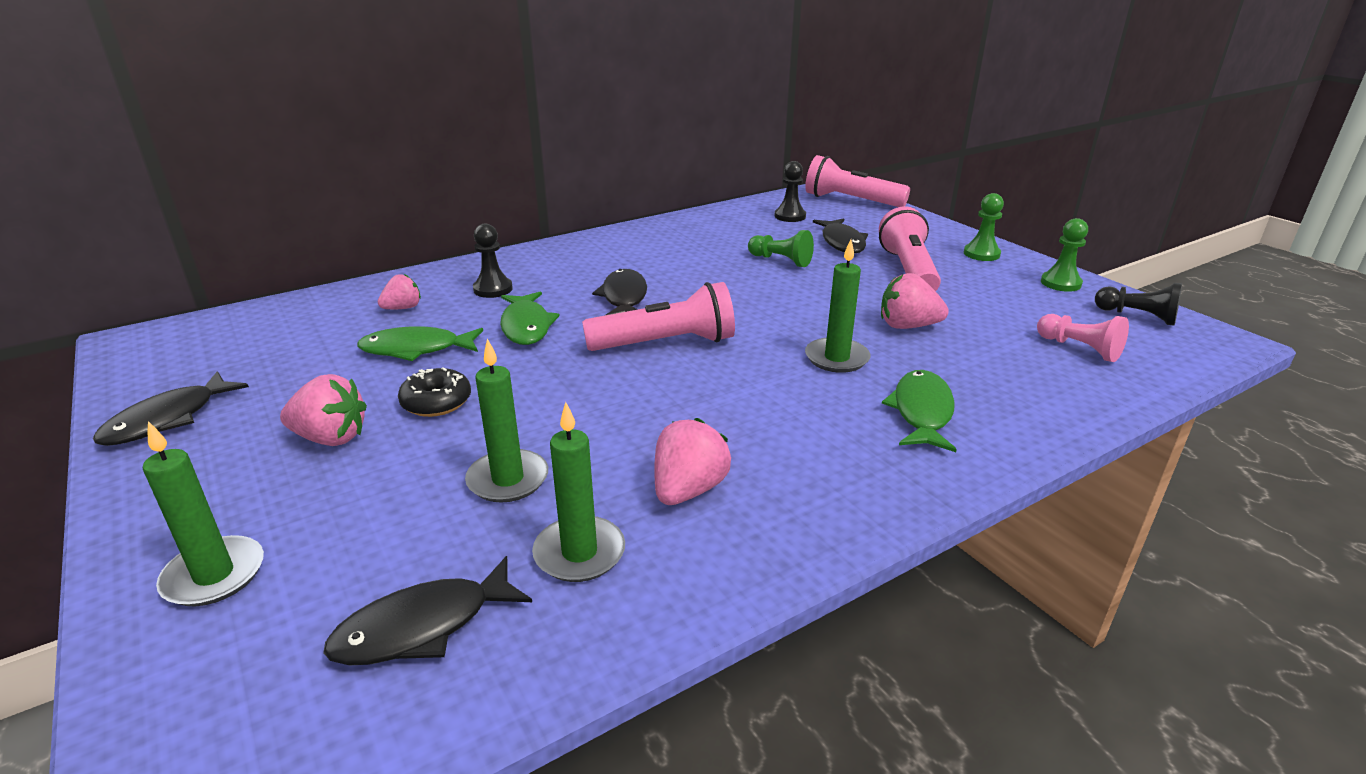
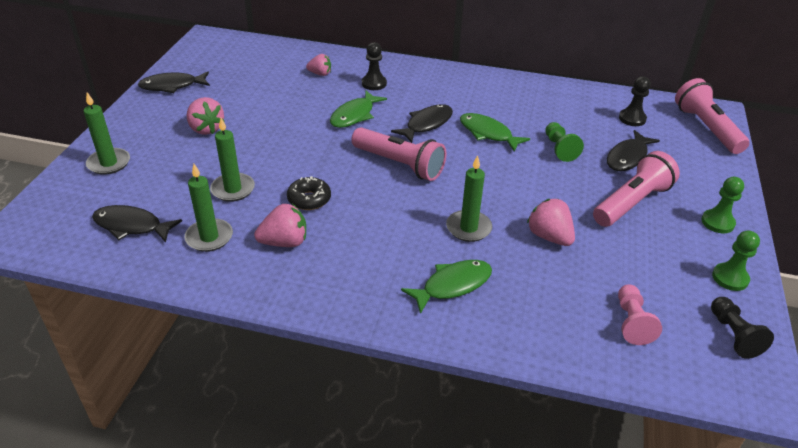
camera: 45 degrees right, 10 degrees up
(416, 349) = (293, 102): green fish -> green fish (488, 133)
(436, 402) = (261, 135): black donut -> black donut (309, 199)

